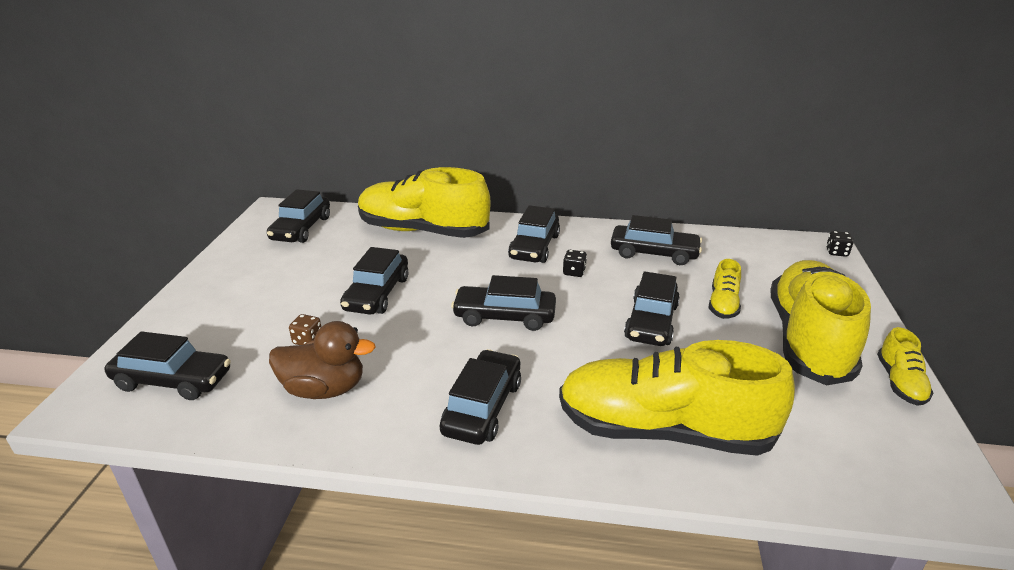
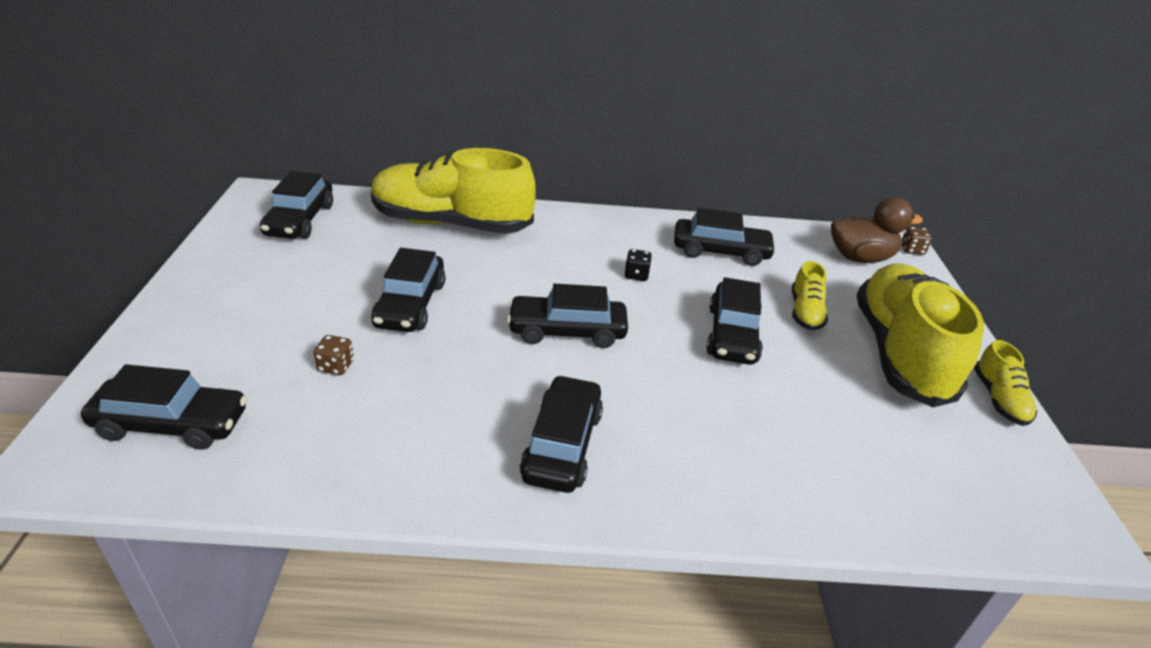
camera: 10 degrees left, 5 degrees up
(324, 389) = (369, 429): brown duck -> brown duck (860, 257)
(534, 247) = (585, 244): black car -> none
(663, 430) = (767, 464): yellow shoe -> none
(836, 252) = (912, 250): black dice -> brown dice

